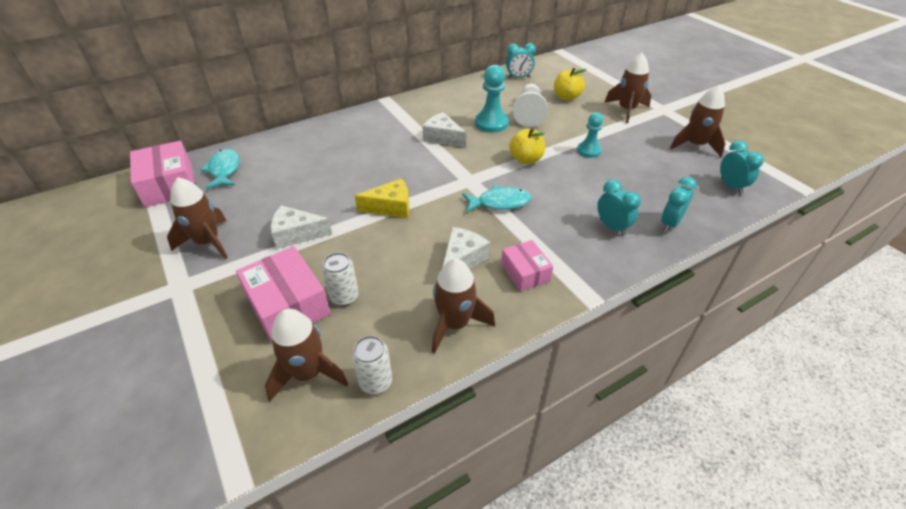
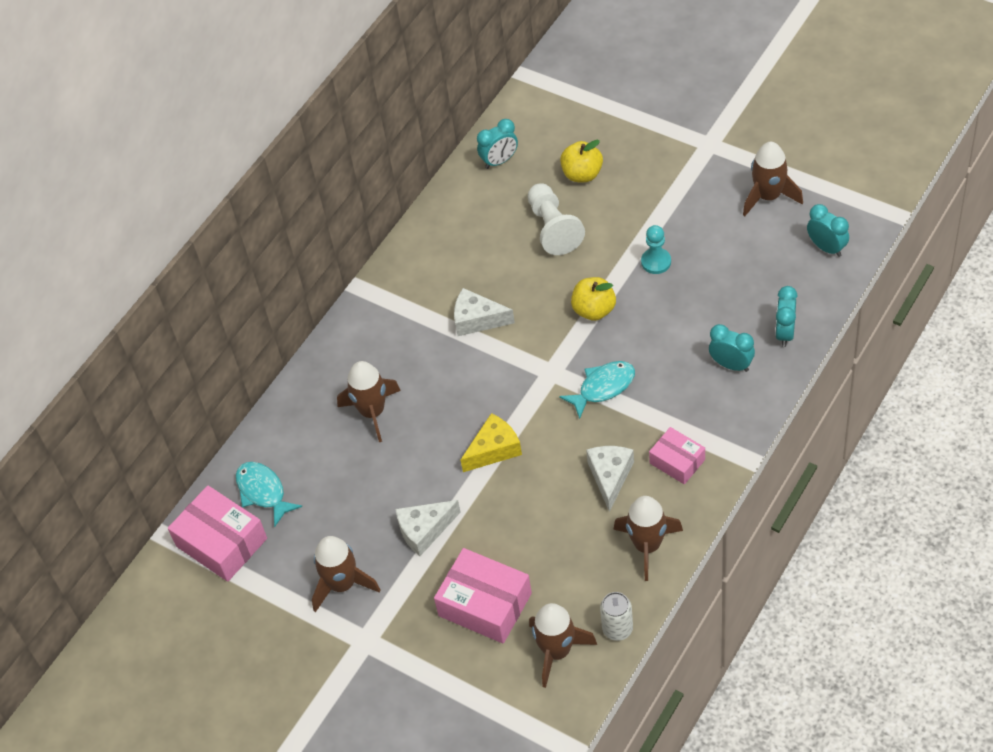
camera: 20 degrees left, 10 degrees up
(344, 297) = (530, 571): white can -> none
(491, 123) = (519, 267): turquoise pawn -> none
(626, 110) = (666, 166): brown rocket -> brown rocket (372, 412)

